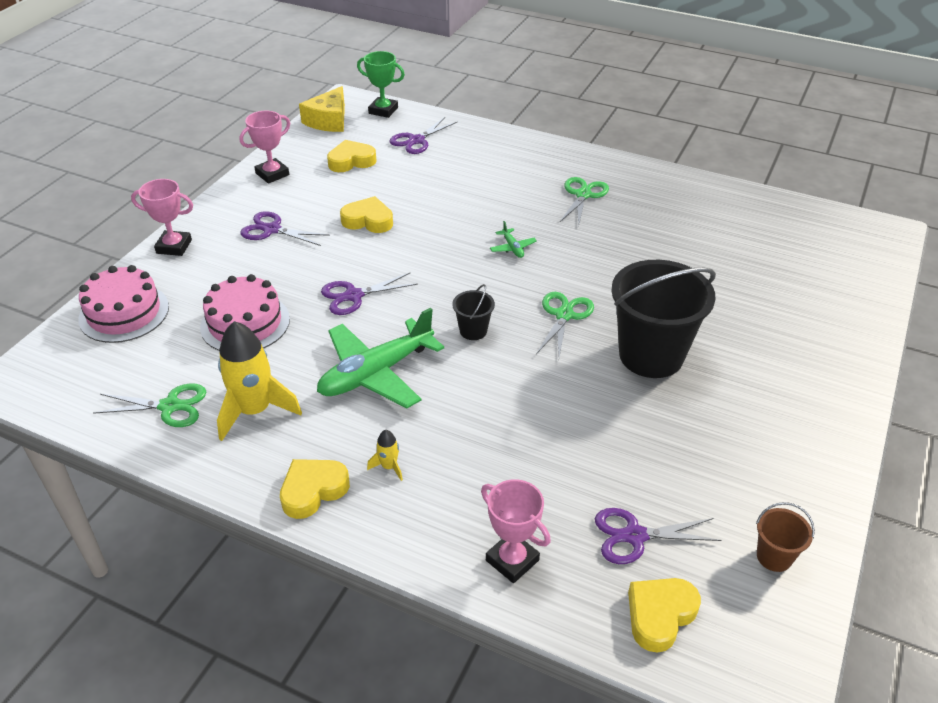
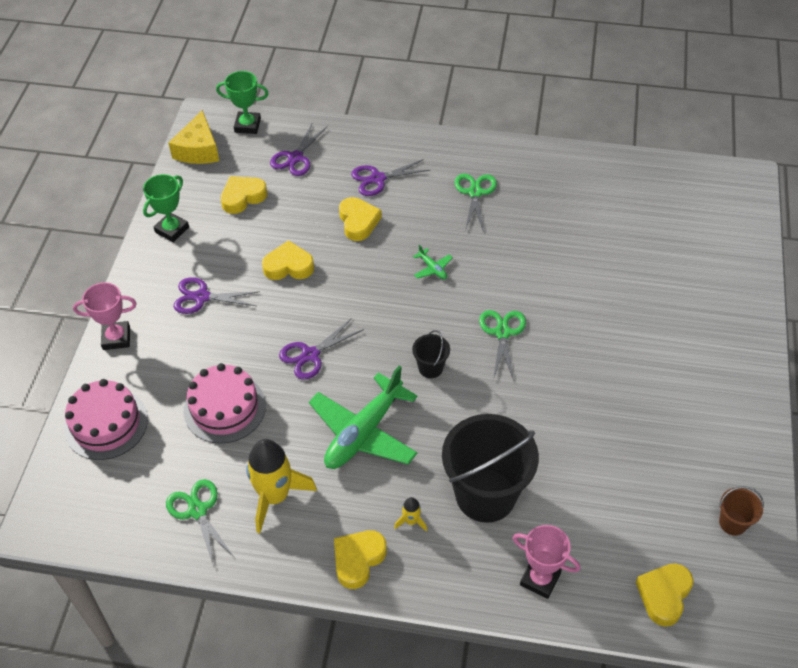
camera: 15 degrees left, 10 degrees up
(170, 406) = (197, 511): green scissors -> green scissors turned 105 degrees counterclockwise
(272, 174) = (172, 229): pink trophy -> green trophy
(454, 198) = (358, 222): none -> yellow heart
(635, 536) = (626, 532): purple scissors -> purple scissors (378, 179)
(651, 355) = (587, 358): black bucket -> black bucket (485, 495)

